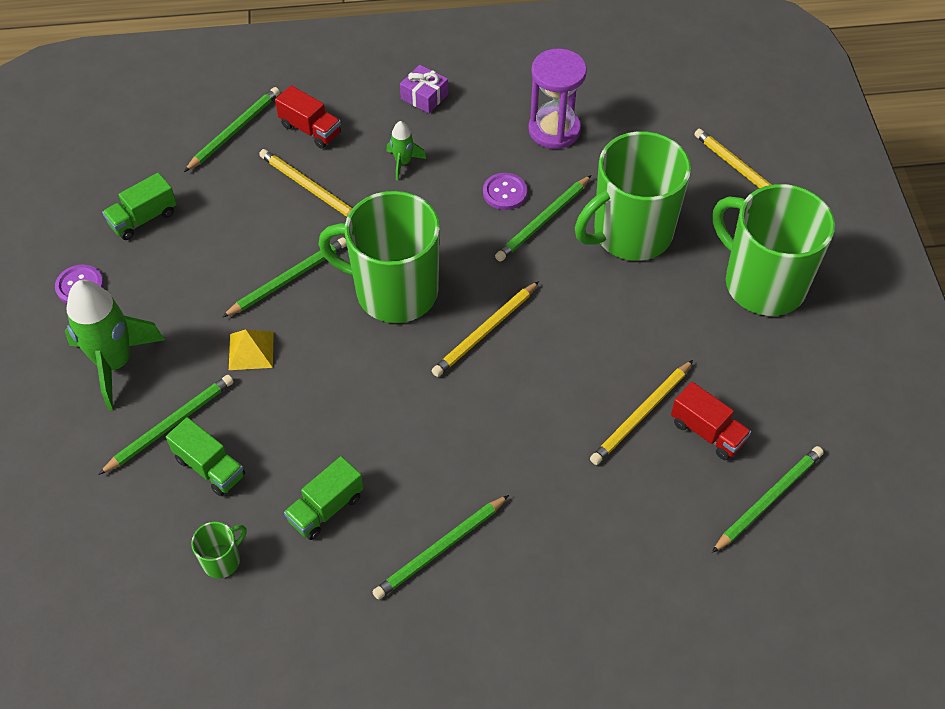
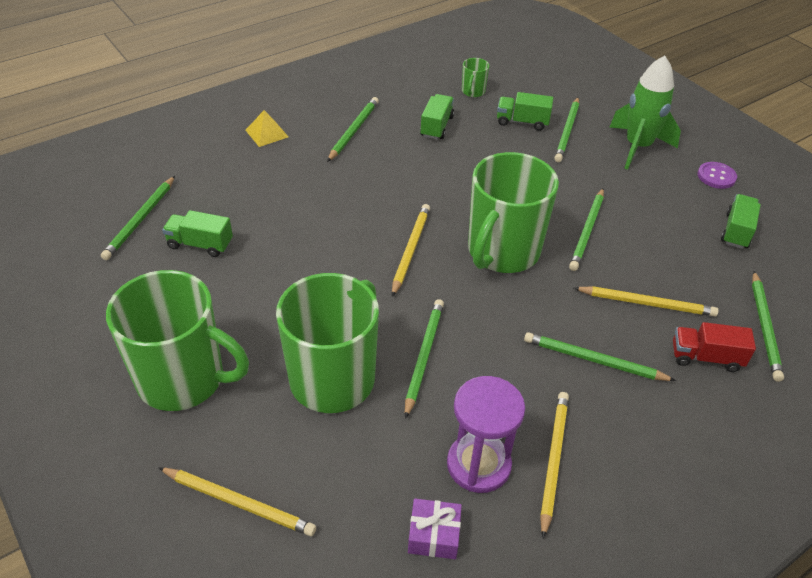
camera: 150 degrees right, 10 degrees down
(251, 350) = (563, 181): yellow pyramid -> yellow pyramid (267, 133)
(394, 291) = (502, 252): green mug -> green mug turned 135 degrees clockwise
(403, 163) = (593, 360): green rocket -> green pencil
(424, 96) = (642, 445): purple gift -> purple gift (434, 535)
(504, 192) = (478, 370): purple button -> none
(641, 415) = (257, 238): yellow pencil -> yellow pencil (553, 460)
(707, 432) = (200, 244): red truck -> green truck

